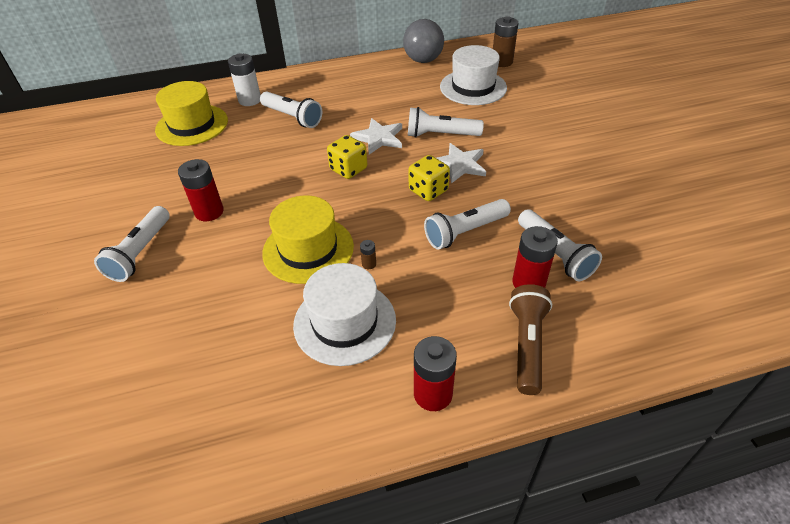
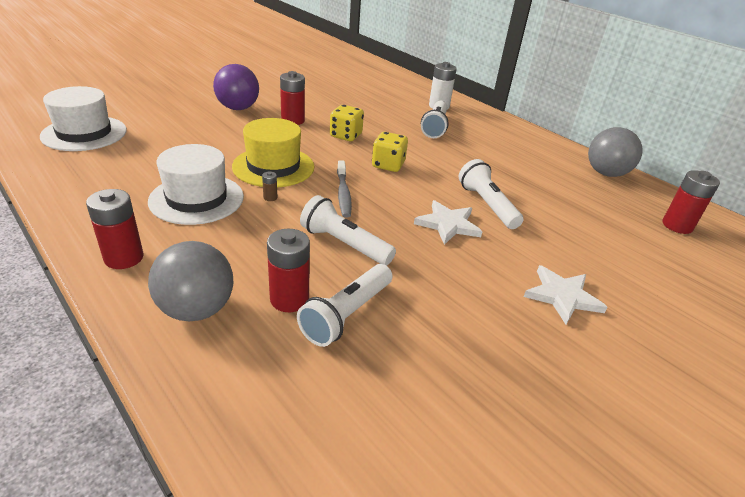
camera: 60 degrees right, 10 degrees down
(140, 252) = (238, 108): white flashlight -> purple ball
(192, 125) = (385, 93): yellow hat -> none
(378, 138) = (447, 171): white star -> white star (562, 296)
(385, 212) = (343, 193): none -> grey toothbrush
(428, 190) = (391, 212): yellow dice -> yellow dice (345, 136)
(473, 87) = (597, 212): white hat -> white hat (84, 133)
(502, 62) = (677, 225): brown battery -> red battery
(527, 345) = (196, 309): brown flashlight -> grey ball

